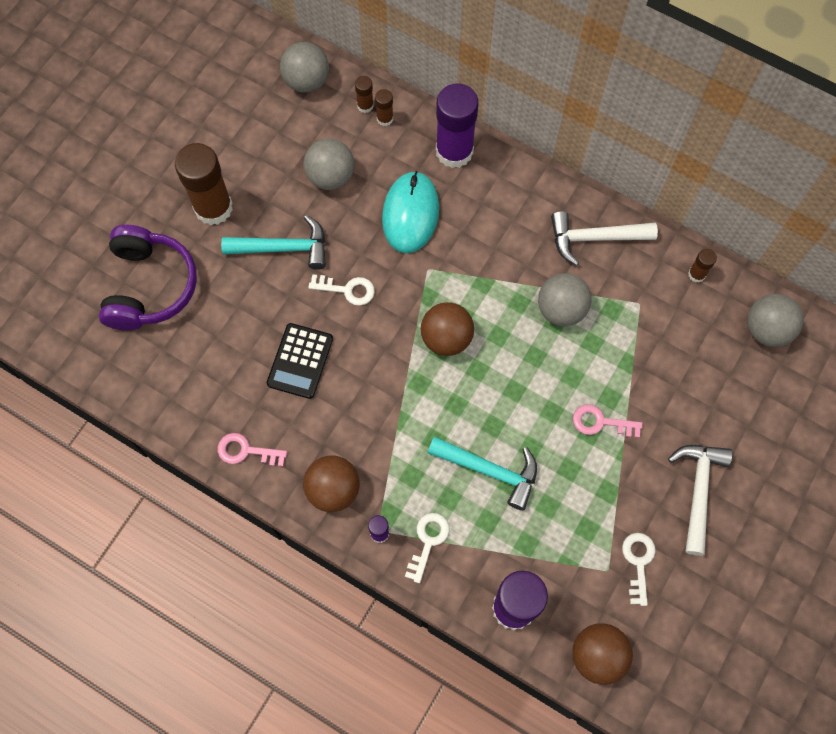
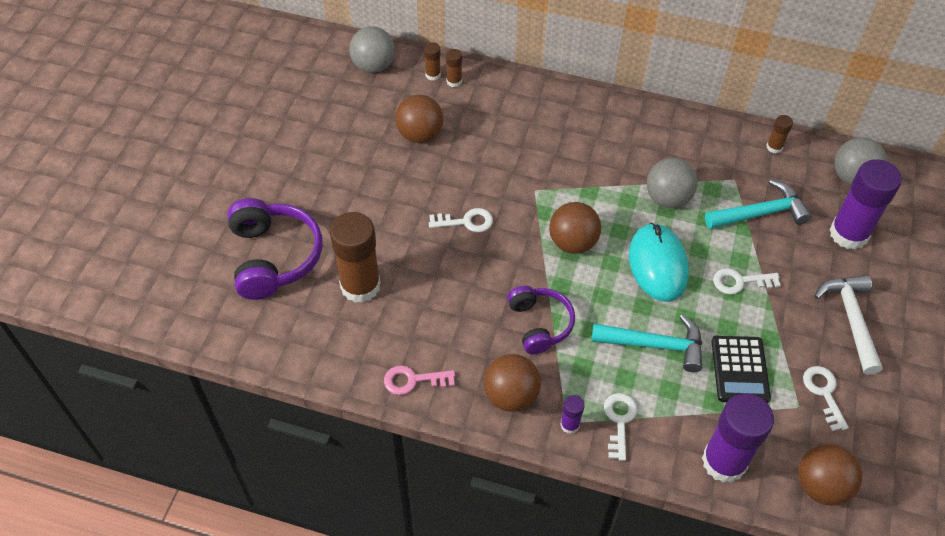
camera: 15 degrees left, 15 degrees down
(213, 208) = (317, 180): brown glue stick -> brown glue stick (360, 286)
(284, 248) = (395, 199): turquoise hammer -> turquoise hammer (761, 213)
(300, 361) = (441, 290): black calculator -> black calculator (740, 370)
(331, 176) = (420, 134): grey ball -> brown ball
(384, 421) = (539, 324): none -> purple headphones
(410, 214) = (503, 150): turquoise mouse -> turquoise mouse (657, 264)
(454, 151) = (525, 95): purple glue stick -> purple glue stick (848, 234)
(594, 238) = (674, 137): white hammer -> none
(600, 422) = (740, 282): pink key -> white key

